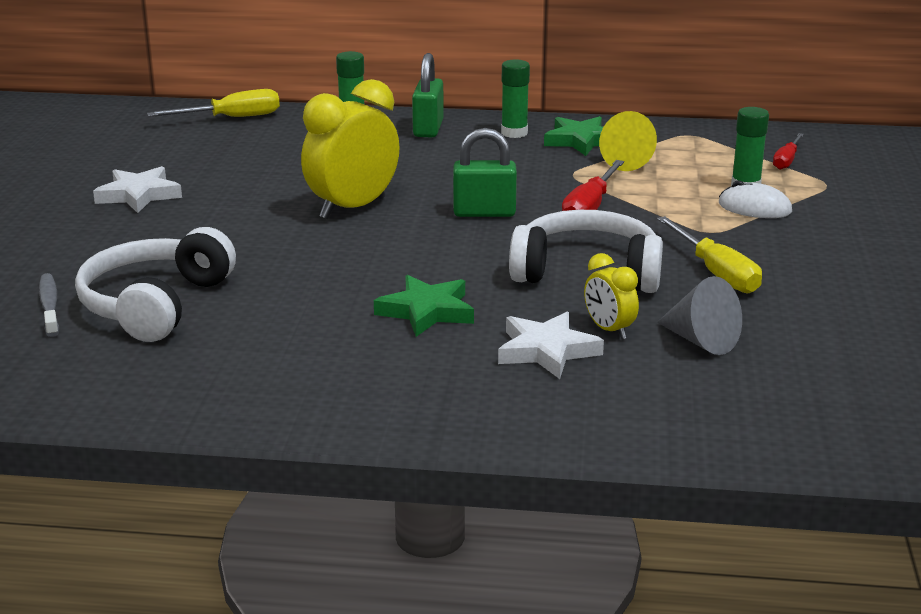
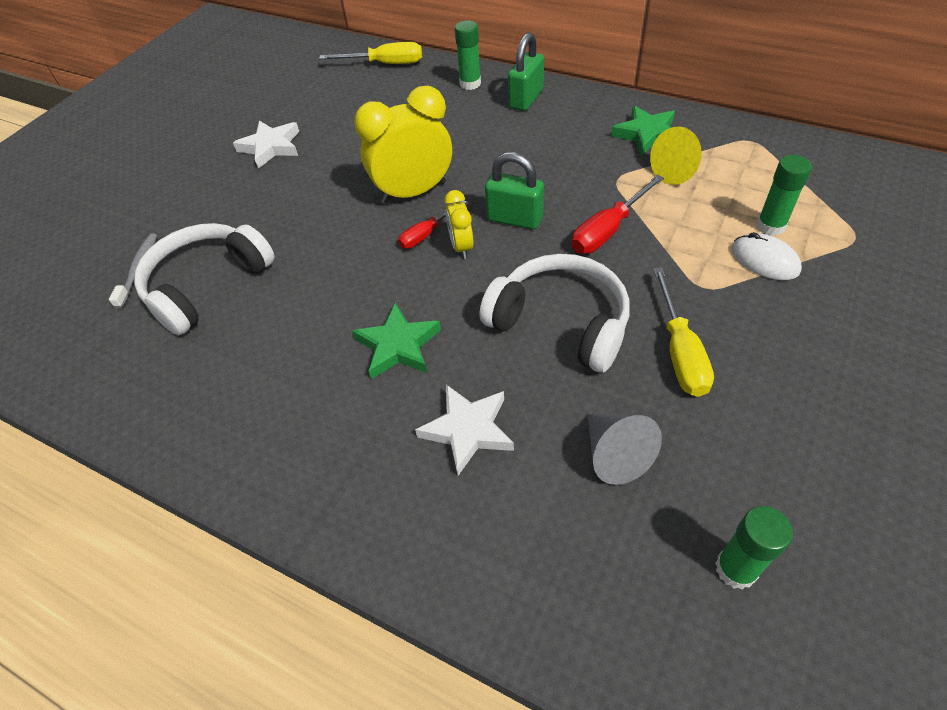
camera: 25 degrees right, 25 degrees up
(514, 133) = (594, 115): green glue stick -> green glue stick (736, 569)
(609, 330) = (537, 414): yellow clock -> yellow clock (461, 247)
(786, 160) = (830, 194): red screwdriver -> red screwdriver (426, 234)

